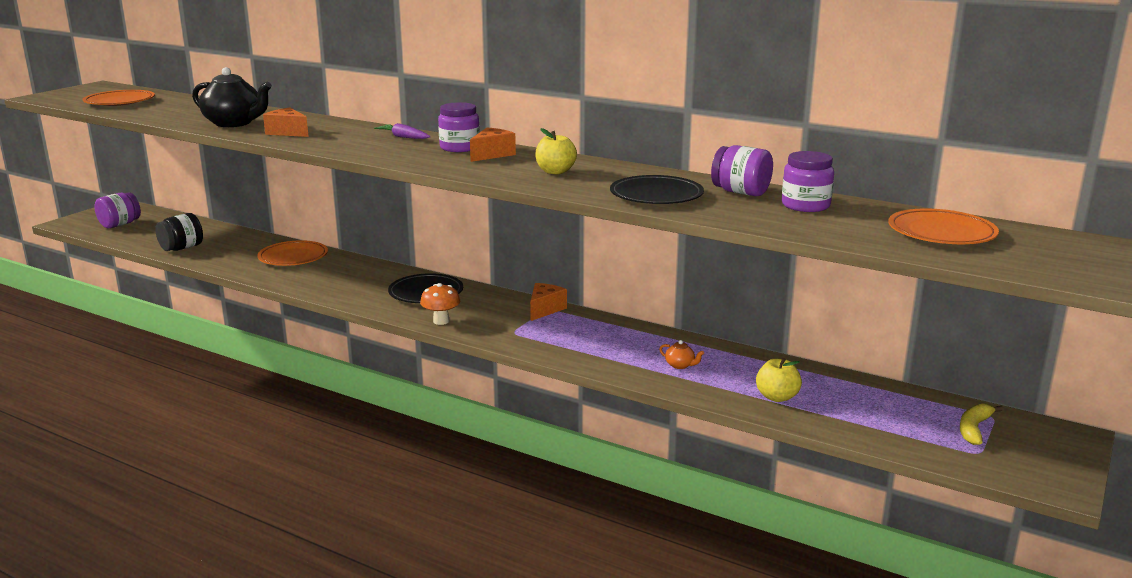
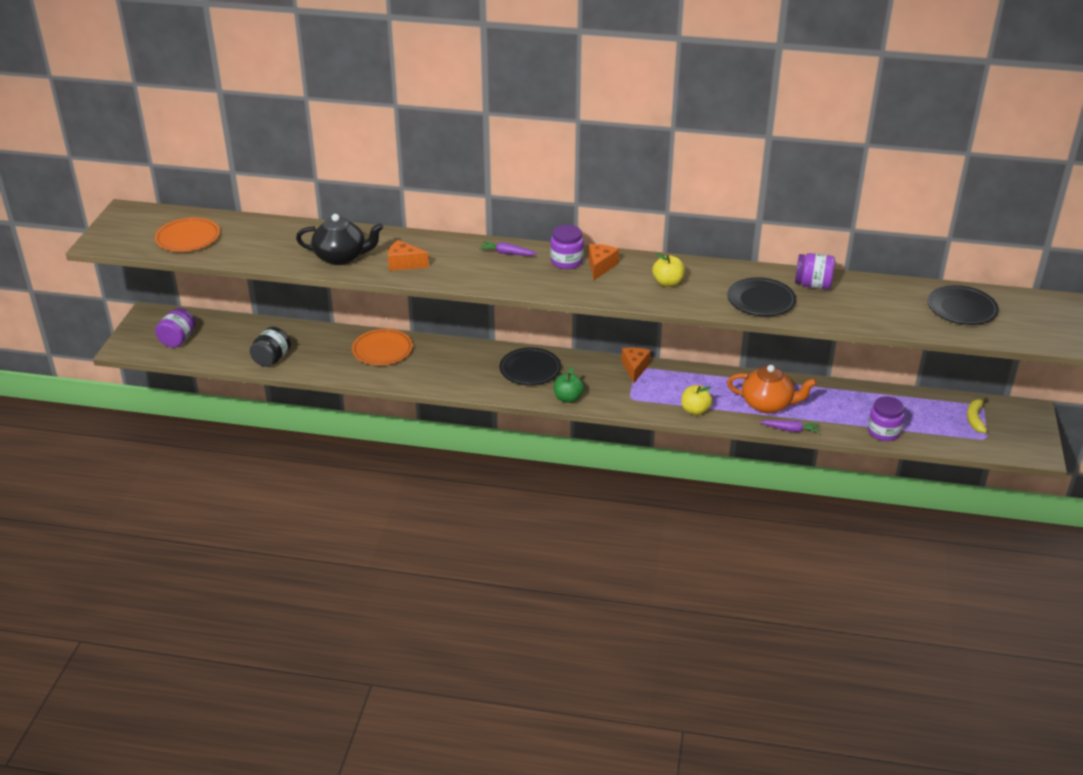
camera: 20 degrees left, 15 degrees up
(441, 321) = (568, 398): orange mushroom -> green apple
(680, 365) = (767, 404): orange teapot -> orange teapot, size x2.38
(690, 393) = (790, 429): none -> purple carrot
(777, 397) = (846, 419): yellow apple -> yellow apple (695, 410)
(805, 205) = (864, 293): purple jar -> purple jar (883, 432)
(941, 232) = (961, 309): orange plate -> black plate

